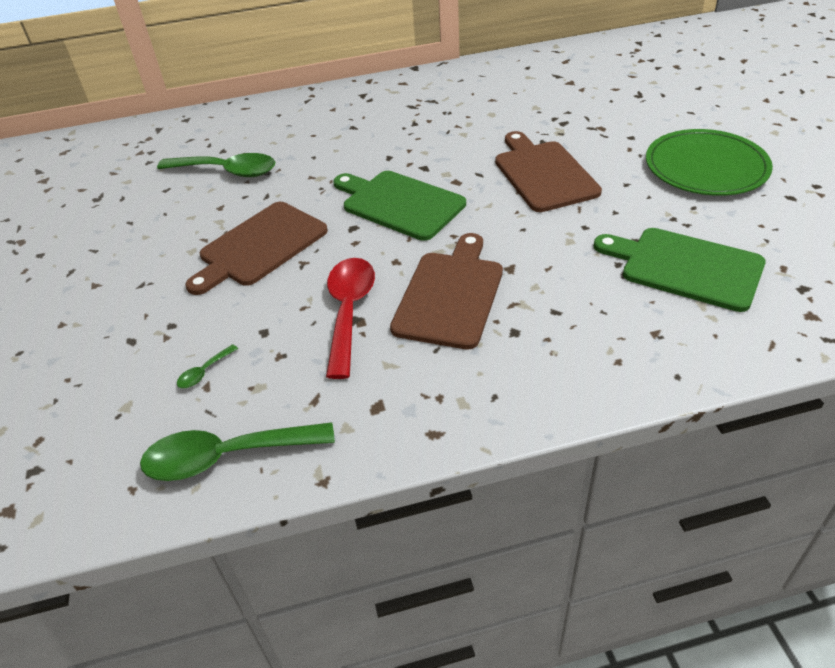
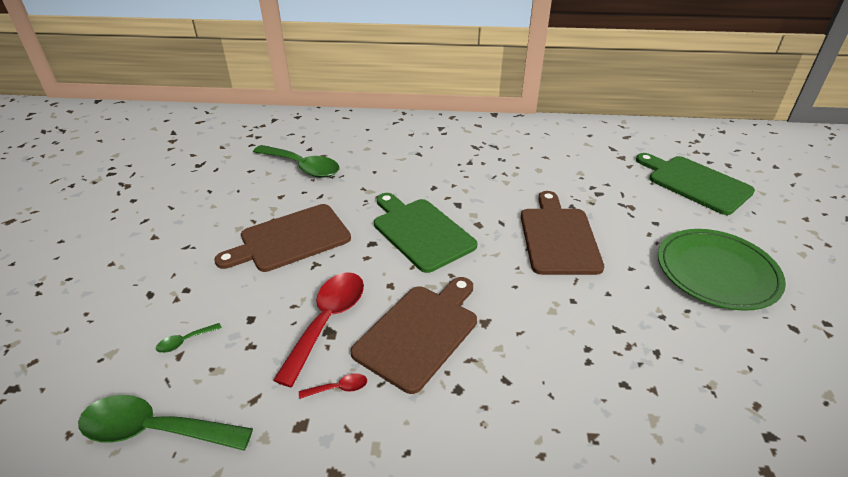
camera: 15 degrees right, 5 degrees down
(397, 365) = (339, 388): none -> red spoon
(685, 267) = (652, 372): green cutting board -> green cutting board (695, 183)

